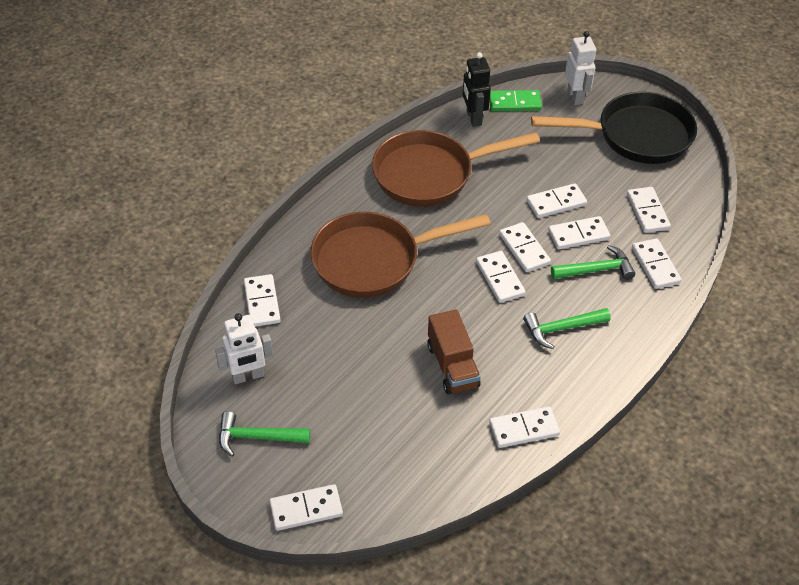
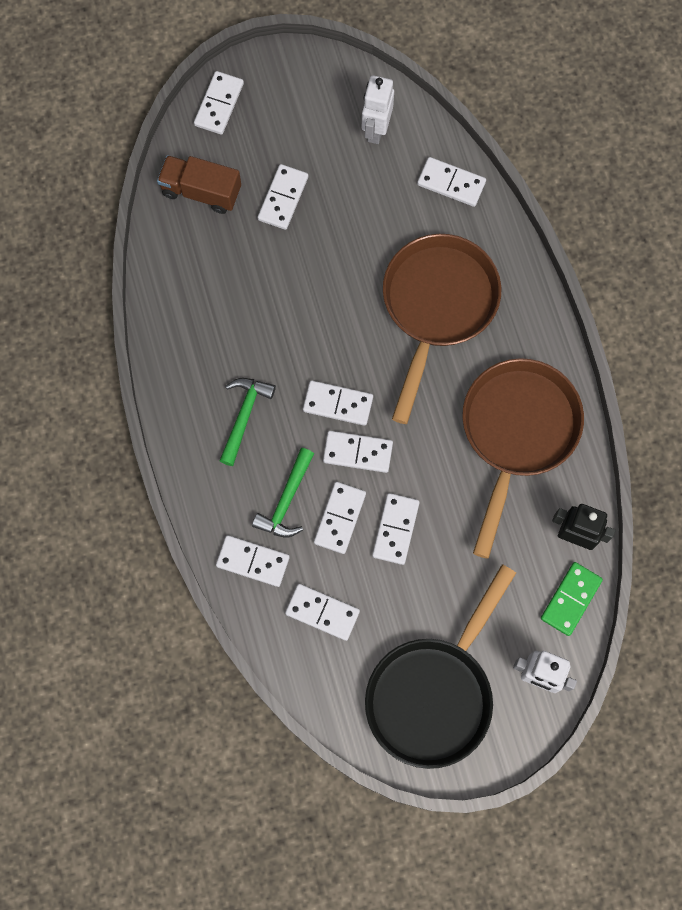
camera: 125 degrees right, 25 degrees up
(257, 437) = (309, 105): green hammer -> none
(452, 366) = (271, 296): brown truck -> brown truck (201, 191)
(524, 429) = (170, 309): white domino -> white domino (283, 198)

